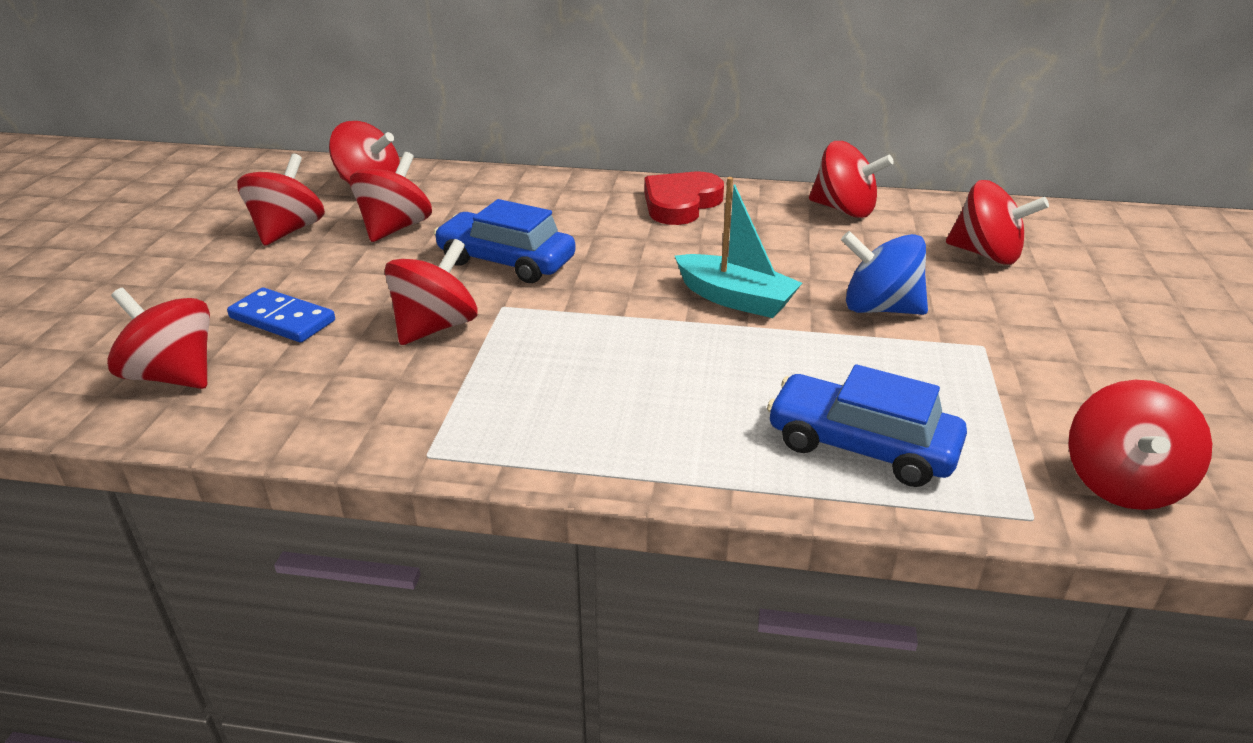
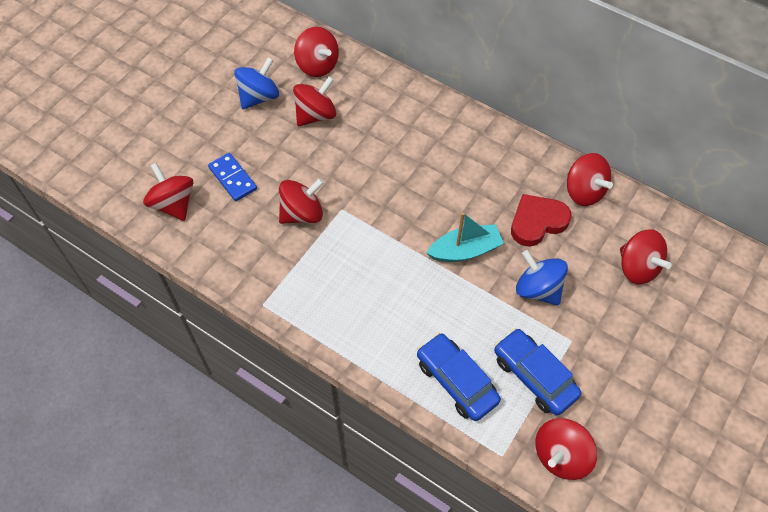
camera: 25 degrees right, 25 degrees up
(288, 231) = (259, 97): red spinning top -> blue spinning top
(506, 261) = (361, 170): blue car -> blue car (534, 376)
(680, 204) = (488, 148): red heart -> red heart (537, 222)
(735, 299) = (465, 250): turquoise boat -> turquoise boat turned 75 degrees counterclockwise

